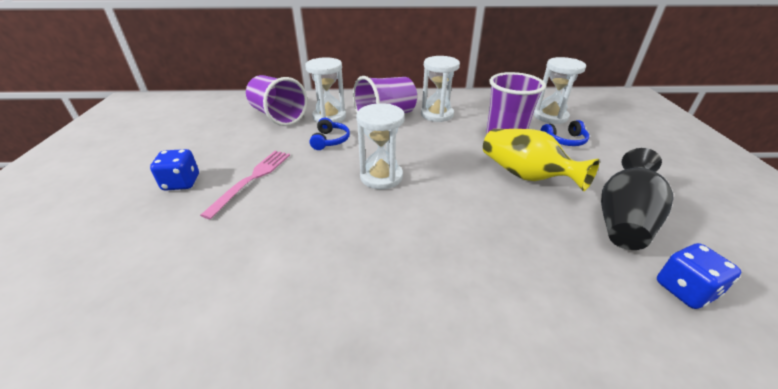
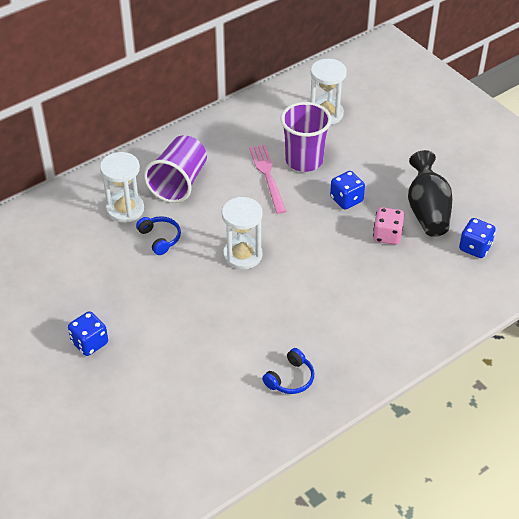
camera: 35 degrees left, 10 degrees up
(252, 179) = (144, 310): pink fork -> pink fork (268, 176)
(278, 116) = (72, 233): purple cup -> none
(437, 114) = (224, 158): white hourglass -> none
(526, 175) = (346, 200): yellow vase -> blue dice
(553, 223) = (387, 235): none -> pink dice
(564, 140) = (353, 143): blue headphones -> blue headphones (290, 379)

